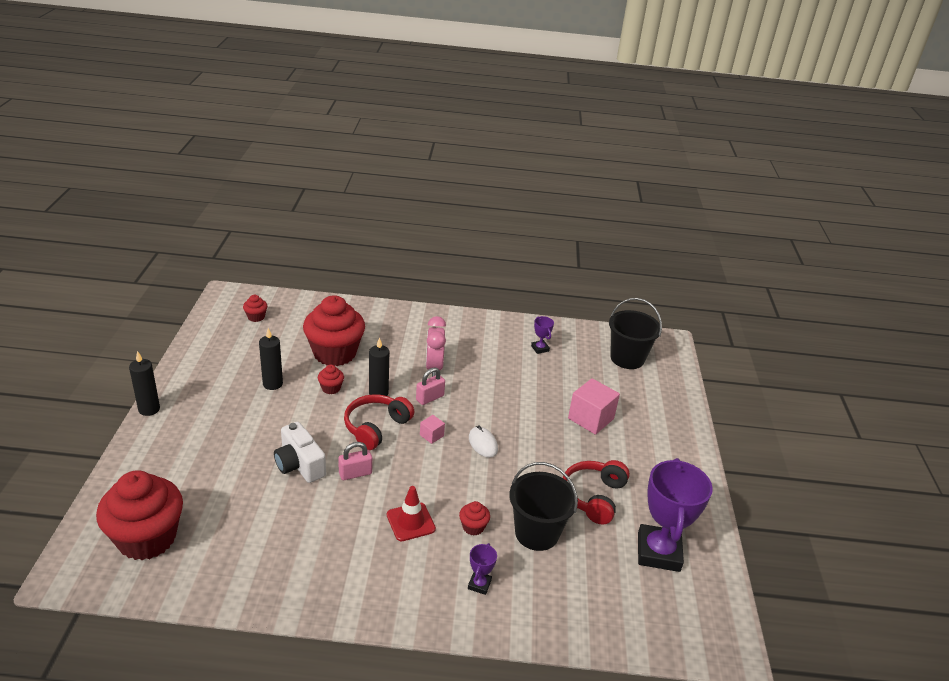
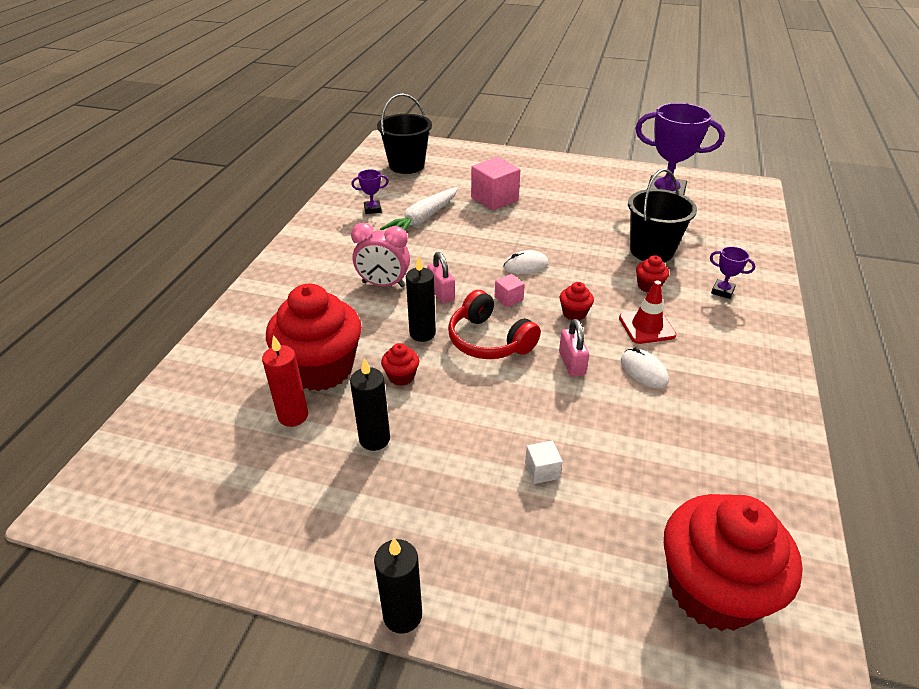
camera: 75 degrees left, 5 degrees up
(246, 459) = (542, 470): none -> white cube
(256, 317) = (179, 459): red cupcake -> red cupcake (574, 313)
(291, 349) = (293, 416): none -> red candle
(299, 465) = (555, 413): white camera -> none
(351, 516) = (643, 371): none -> white mouse
(536, 378) = (423, 219): none -> white carrot
(593, 497) = (602, 215): red headphones -> none

